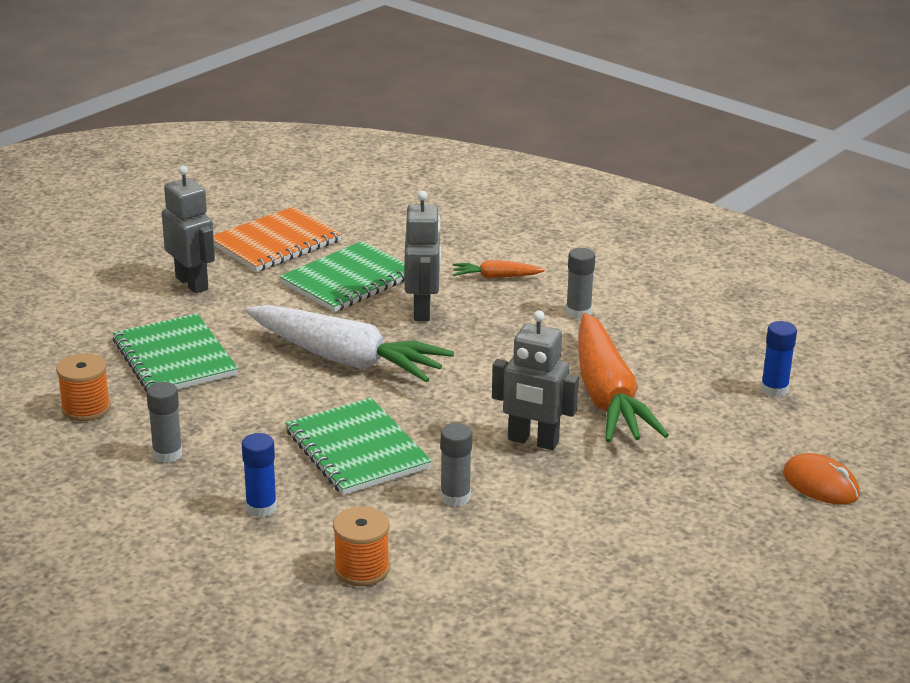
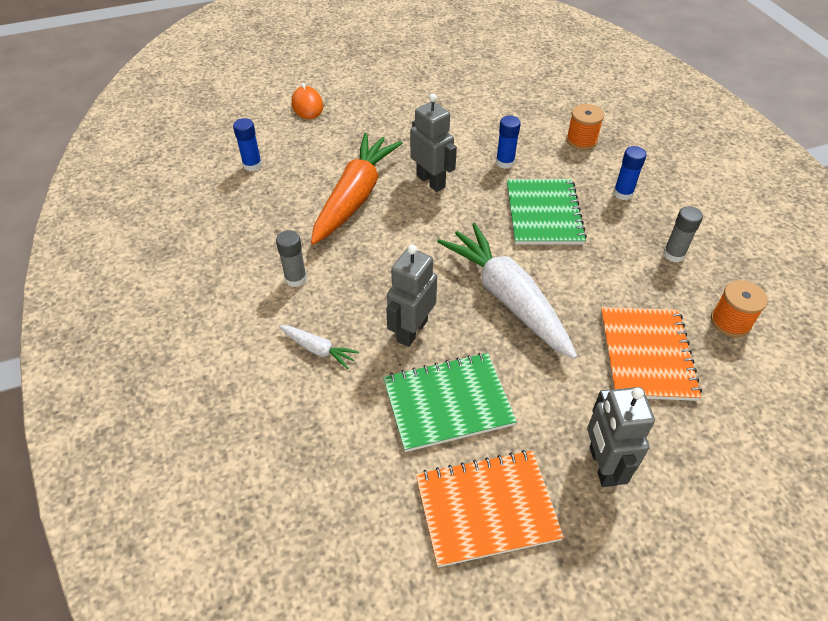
camera: 150 degrees left, 20 degrees up
(174, 358) = (646, 354): green notebook -> orange notebook
(455, 497) = (505, 162): grey glue stick -> blue glue stick
(496, 277) = (318, 349): orange carrot -> white carrot

